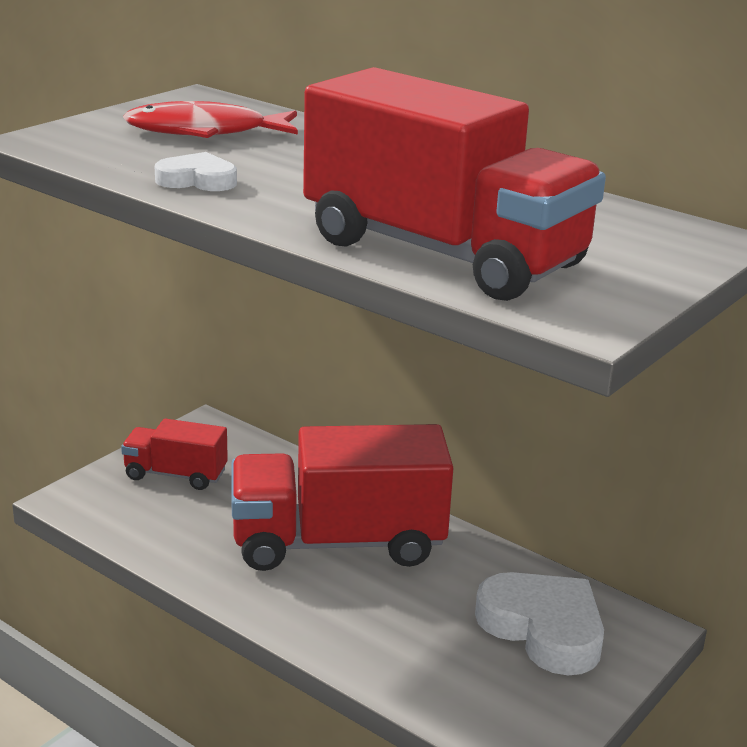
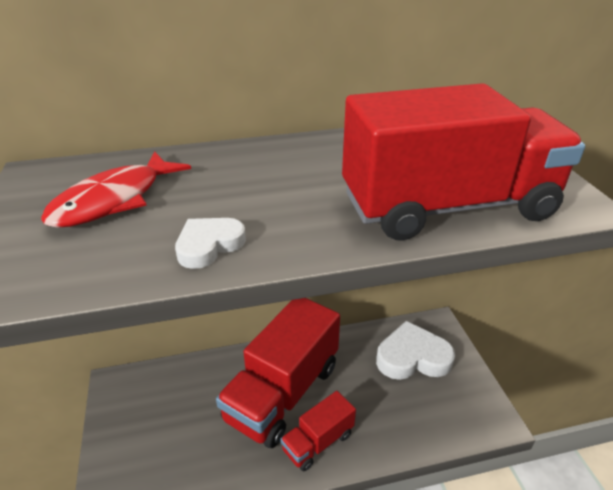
camera: 50 degrees left, 10 degrees up
(176, 474) = (145, 430): red truck -> red truck (318, 442)

